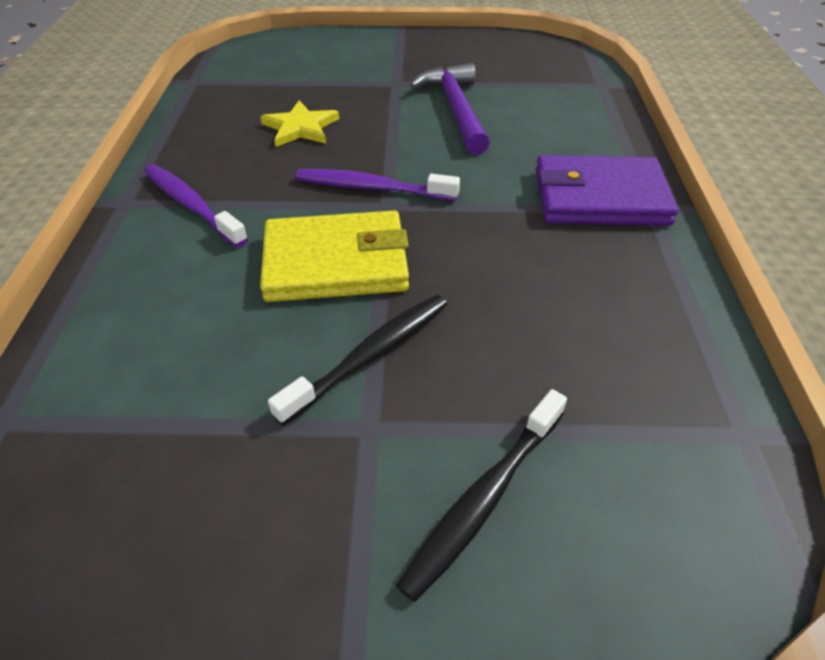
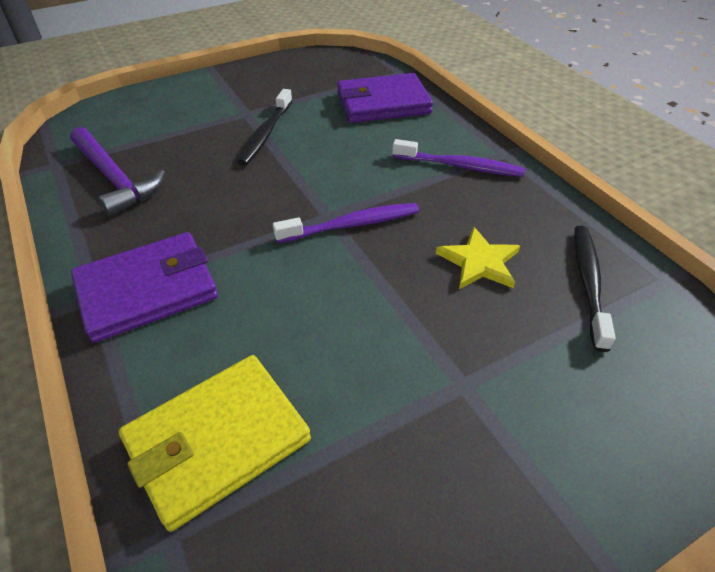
camera: 150 degrees right, 0 degrees up
(137, 346) = (383, 103): none -> purple wallet
(336, 262) = (326, 166): yellow wallet -> yellow wallet (217, 441)
(456, 109) = (350, 361): purple hammer -> purple hammer (114, 179)
(484, 498) = (183, 109): black toothbrush -> black toothbrush (588, 283)

